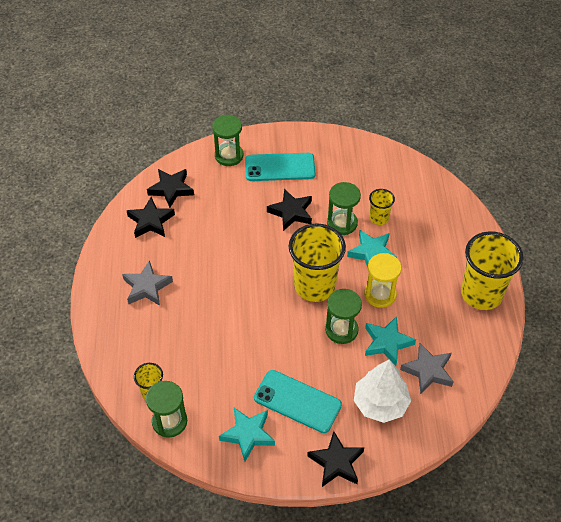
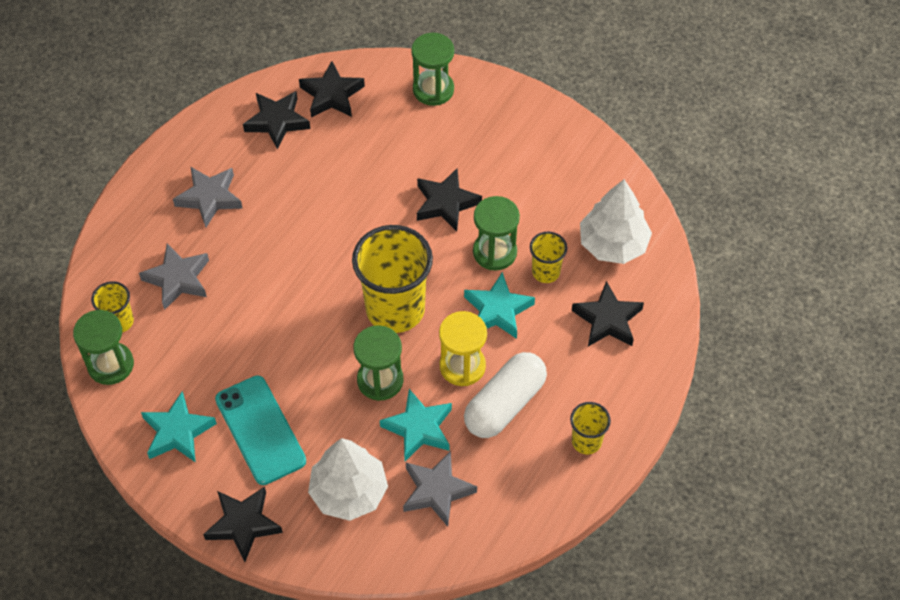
camera: 35 degrees right, 5 degrees up
(168, 345) = (178, 279): none -> grey star
(280, 167) = (481, 138): turquoise phone -> none
(401, 184) = (613, 244): none -> white tree
(421, 301) = (505, 404): none -> white capsule
(434, 224) = (607, 320): none -> black star
(481, 294) = (586, 441): yellow cup -> yellow cup, size x0.49

